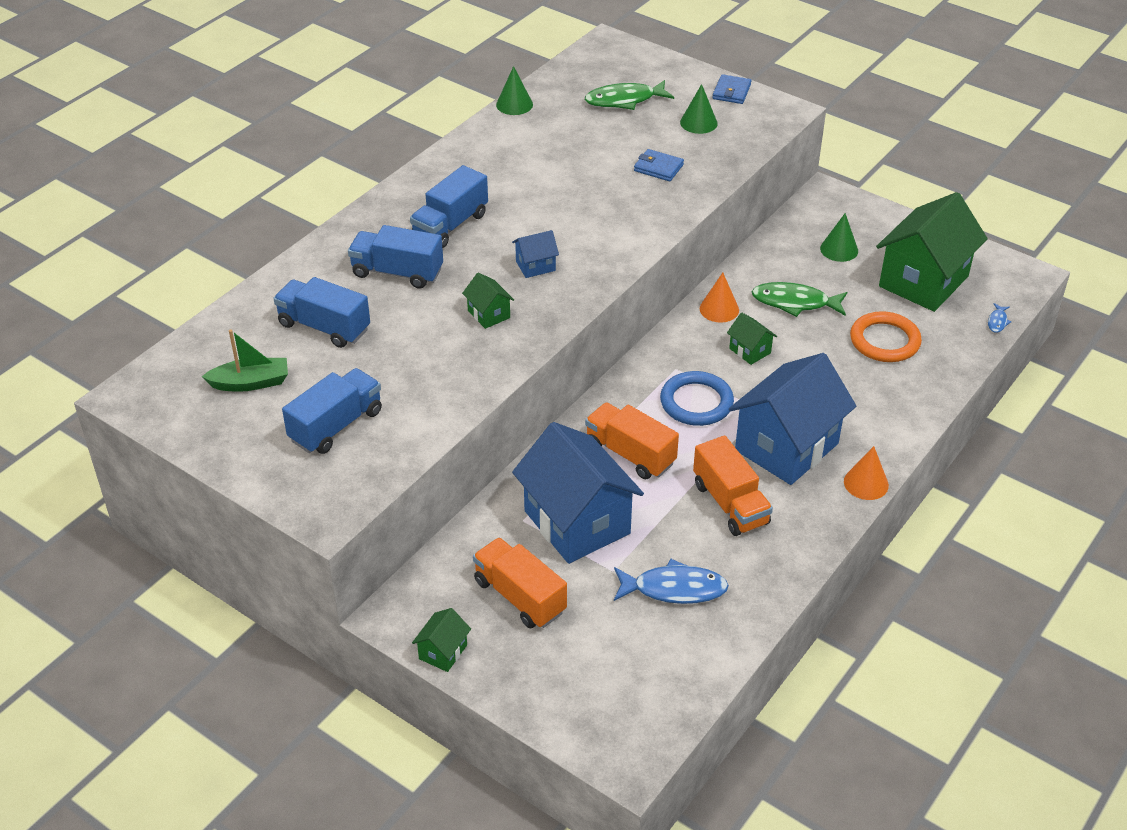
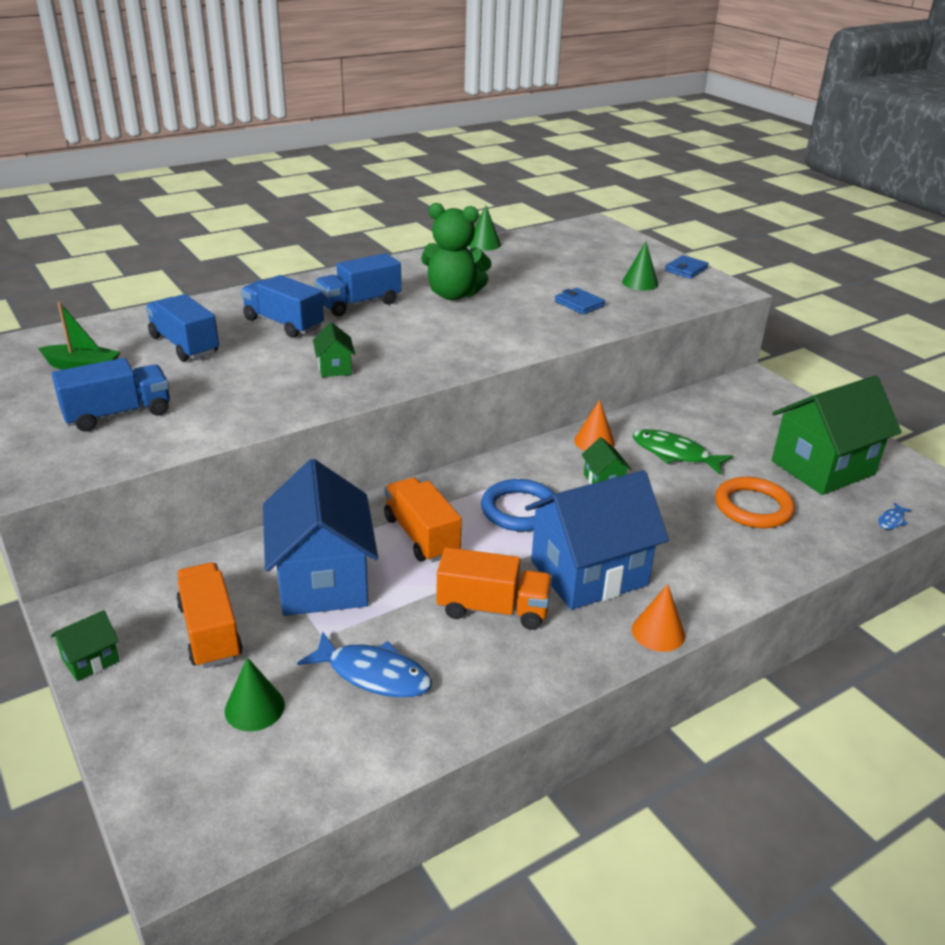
camera: 20 degrees right, 10 degrees down
(532, 188) = (453, 295): none -> green teddy bear
(535, 266) = (408, 344): blue house -> none
(624, 100) = (582, 258): green fish -> none
(730, 503) = (493, 609): orange truck -> orange truck turned 75 degrees counterclockwise
(839, 249) = (745, 423): green cone -> green cone (254, 708)

